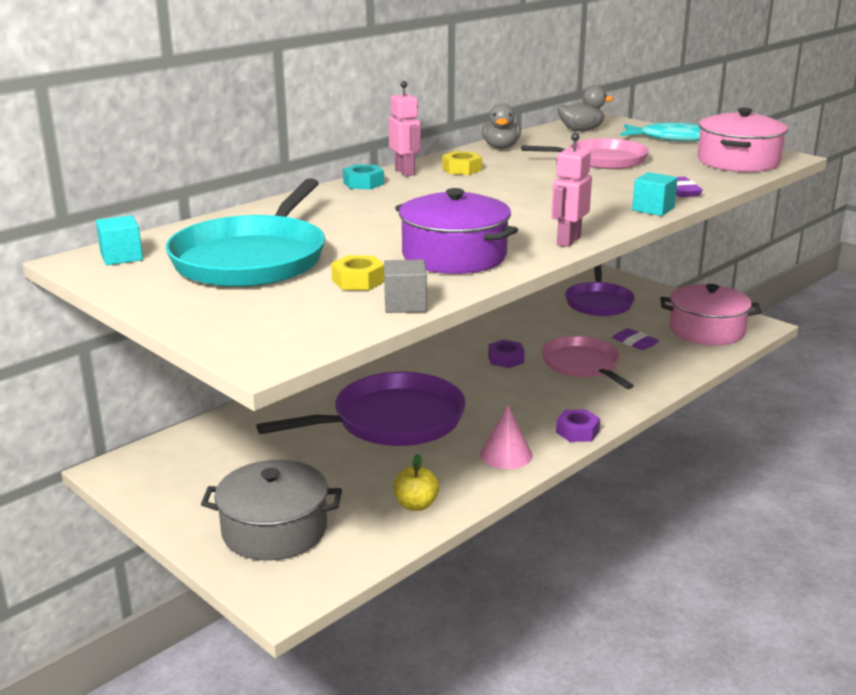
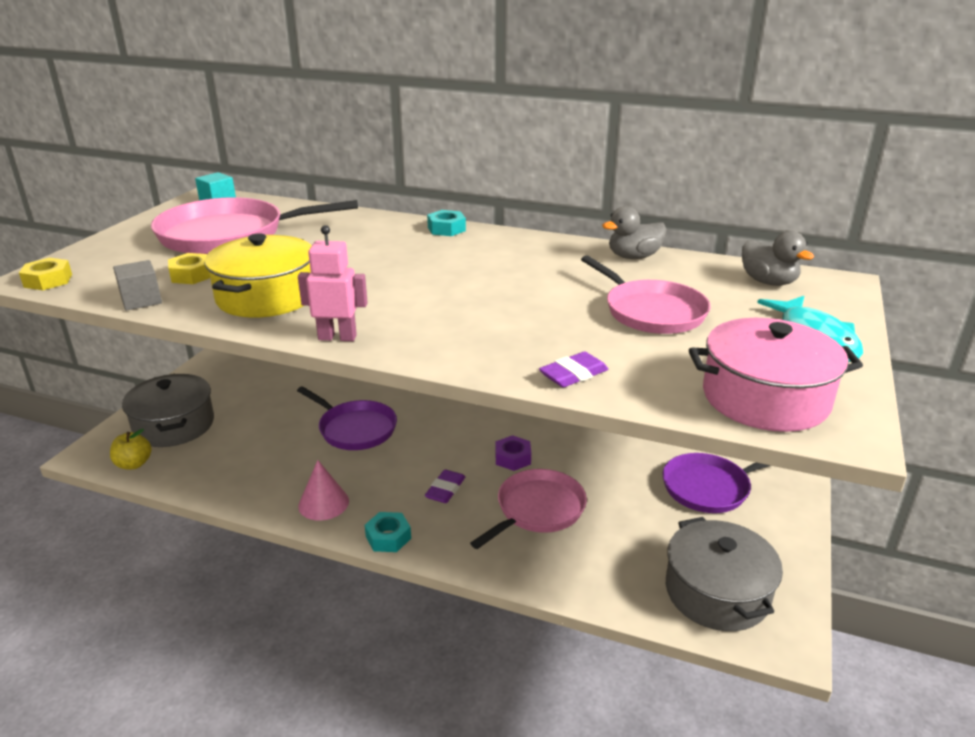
camera: 65 degrees right, 5 degrees up
(252, 259) = (228, 235): turquoise pan -> pink pan
(392, 420) = (355, 429): purple pan -> purple pan, size x0.67
(405, 172) = (497, 236): pink robot -> none
(416, 505) = (224, 477): yellow apple -> yellow apple (134, 464)
(454, 256) = (266, 297): purple pot -> yellow pot
(462, 169) = (532, 255): yellow nut -> yellow nut (48, 280)
(577, 431) = (388, 537): purple nut -> turquoise nut
(635, 342) = (626, 536): purple eraser -> purple eraser (445, 489)
(653, 209) = (483, 366): turquoise cube -> none
(706, 331) = (717, 592): pink pot -> grey pot

